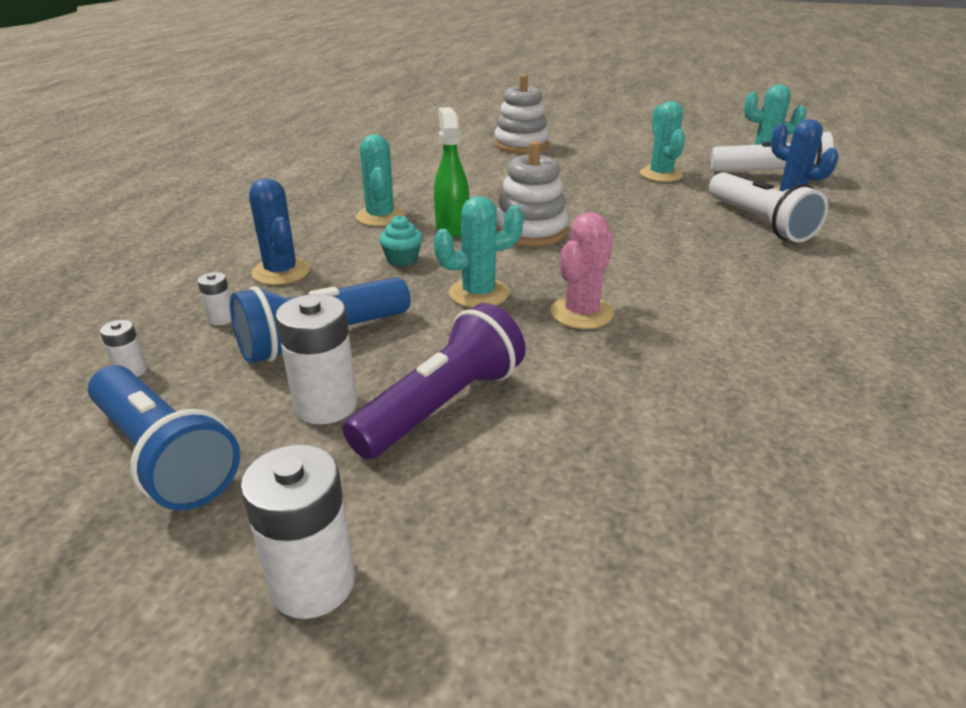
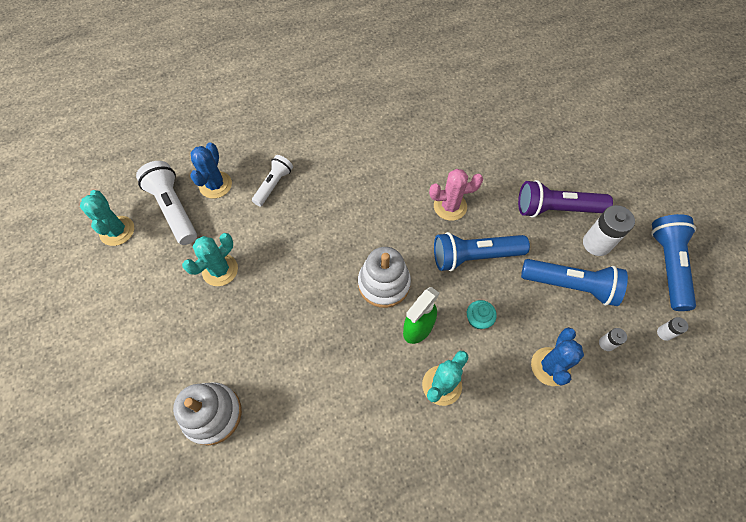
camera: 130 degrees left, 30 degrees up
(313, 583) = (643, 183): white battery -> none
(479, 293) = (474, 256): turquoise cactus -> blue flashlight
(759, 223) = (274, 185): white flashlight -> white flashlight, size x0.63

